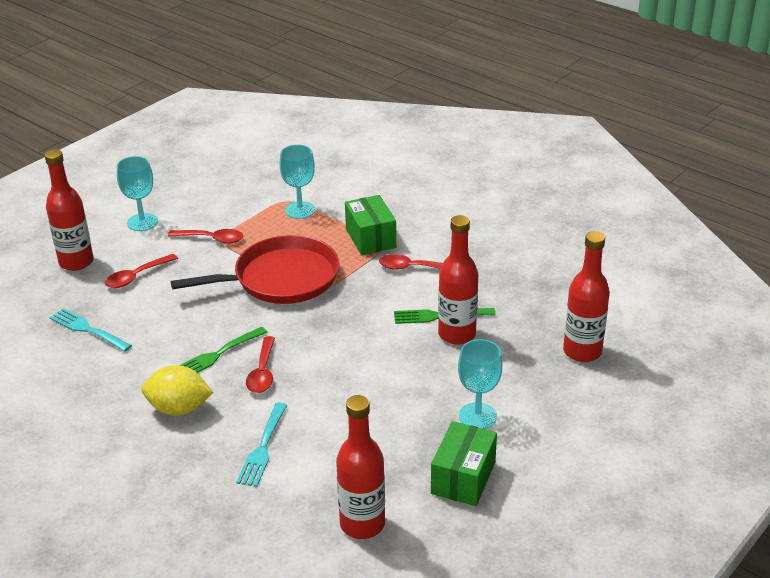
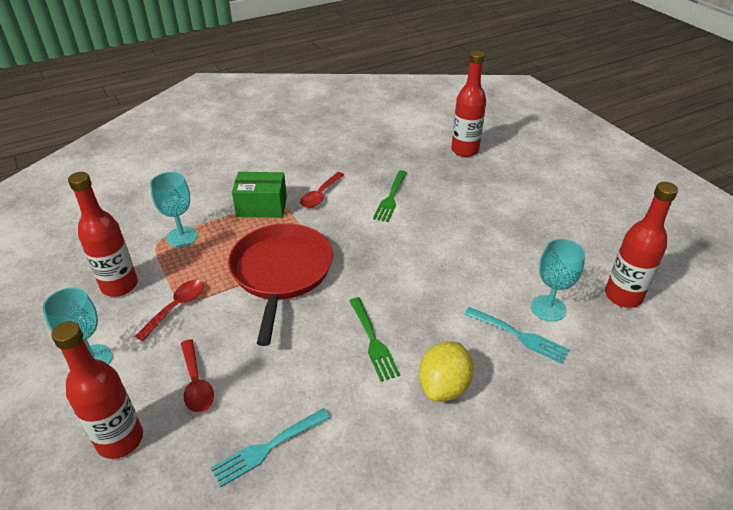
camera: 70 degrees left, 5 degrees up
(262, 372) = (415, 314): red spoon -> none
(457, 334) = (418, 196): red bottle -> red bottle (120, 285)
(463, 478) = (580, 234): green box -> none
(477, 416) = (516, 210): turquoise goblet -> turquoise goblet (548, 308)

